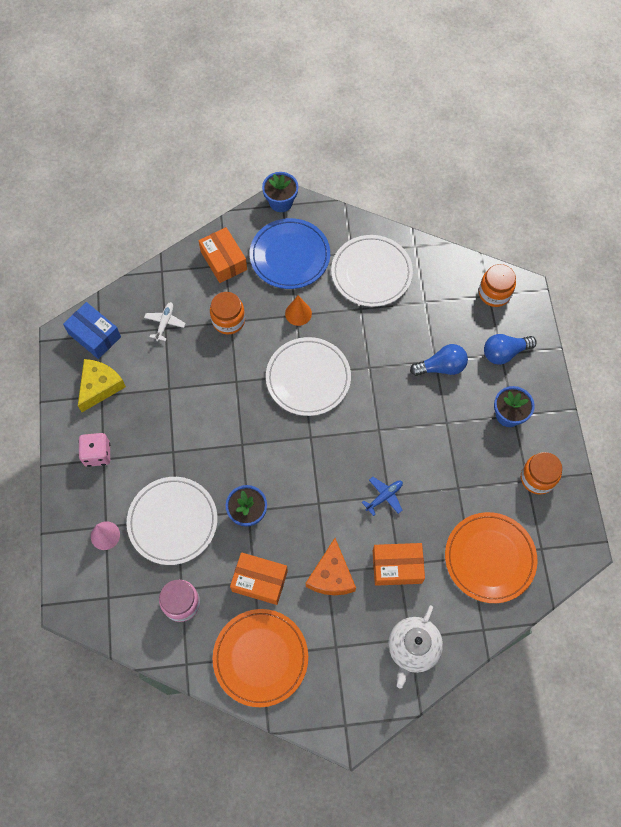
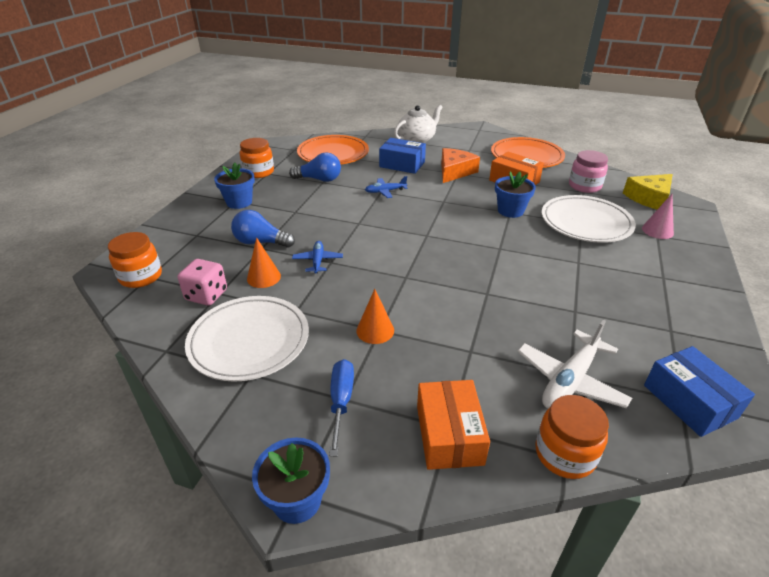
camera: 155 degrees left, 30 degrees down
(97, 454) = (671, 282): pink dice -> pink dice (206, 295)
(99, 386) = (674, 340): yellow cheese -> yellow cheese (649, 198)
(165, 323) = (570, 380): white plane -> white plane, size x1.72
(228, 320) = (473, 353): orange jar -> orange jar (565, 454)
(290, 256) = (341, 402): blue plate -> blue screwdriver
(308, 378) = (402, 272): white plate -> none
(380, 364) = (317, 261): none -> blue plane
(397, 567) = (402, 164): orange box -> blue box
(407, 329) = (263, 277): none -> orange cone
(504, 353) = (192, 234): blue light bulb -> blue light bulb (319, 179)

